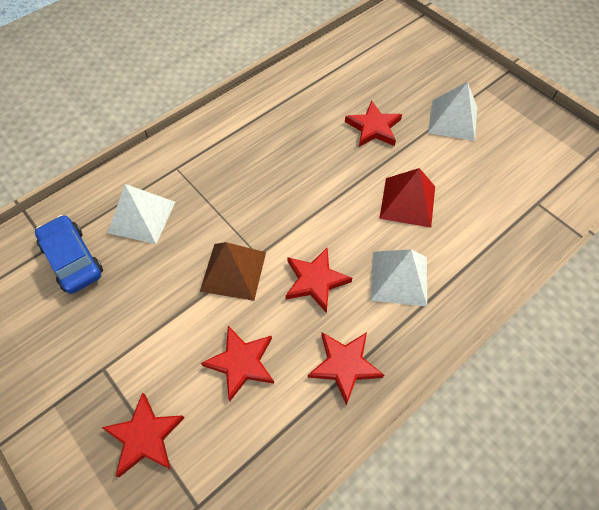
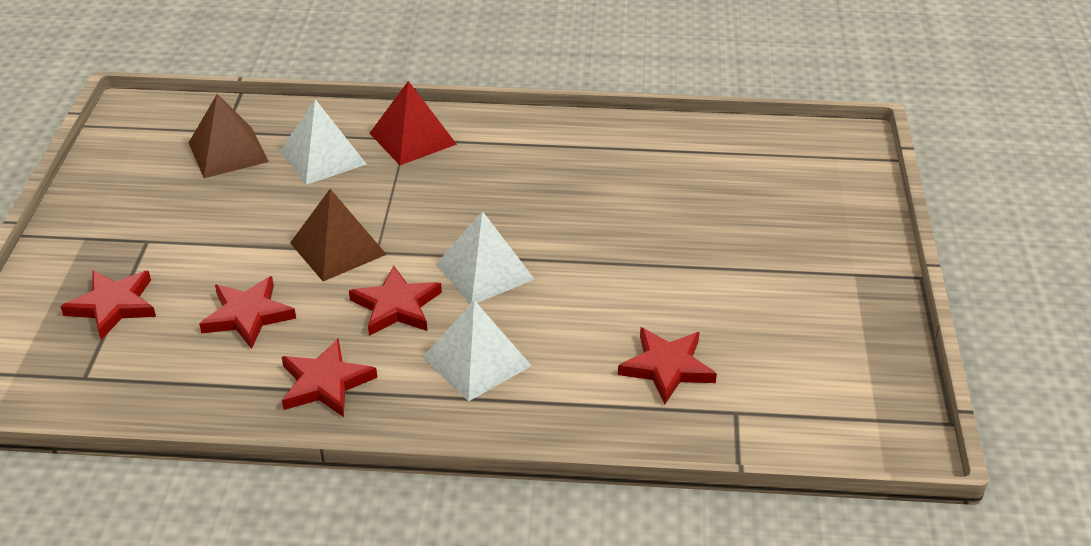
camera: 45 degrees right, 20 degrees down
(73, 259) = (228, 152): blue car -> brown pyramid
(373, 128) = (653, 227): red star -> red star (667, 367)
(407, 202) = (586, 310): red pyramid -> red pyramid (412, 138)
(453, 120) = (760, 277): white pyramid -> white pyramid (484, 271)

